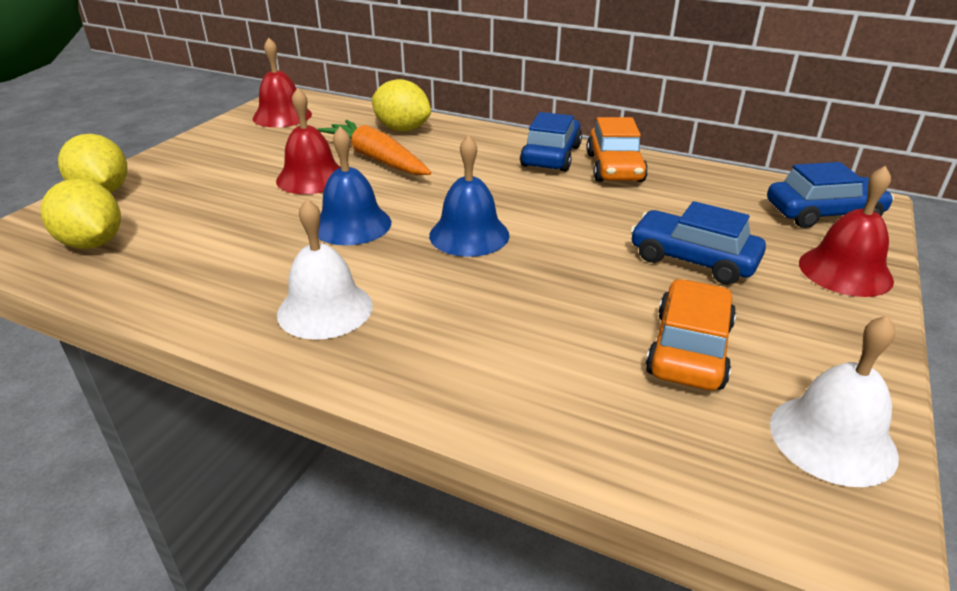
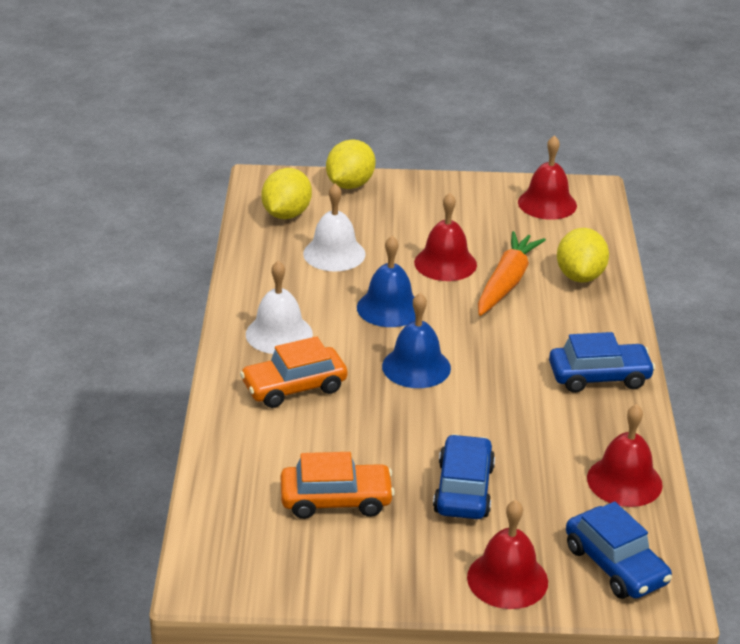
camera: 65 degrees right, 0 degrees up
(614, 168) = (607, 420): orange car -> orange car (294, 387)
(703, 181) = (624, 481): none -> red bell
(832, 439) = (278, 571): white bell -> white bell (334, 254)

